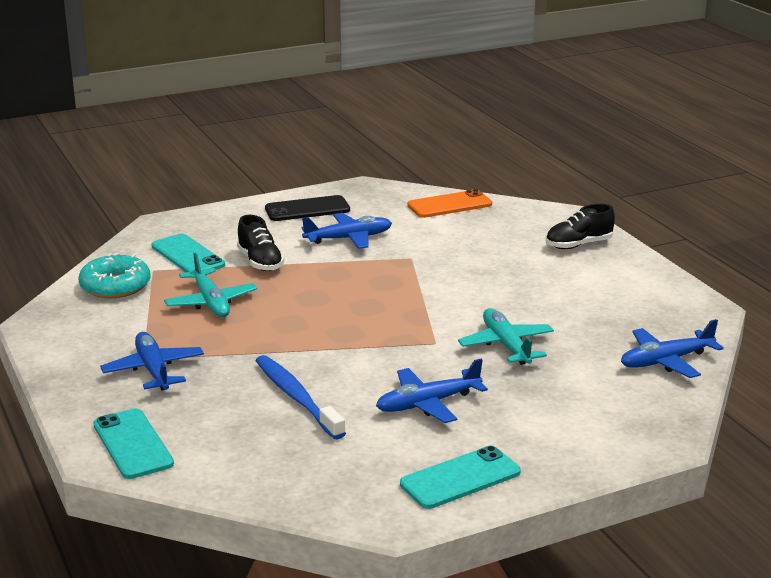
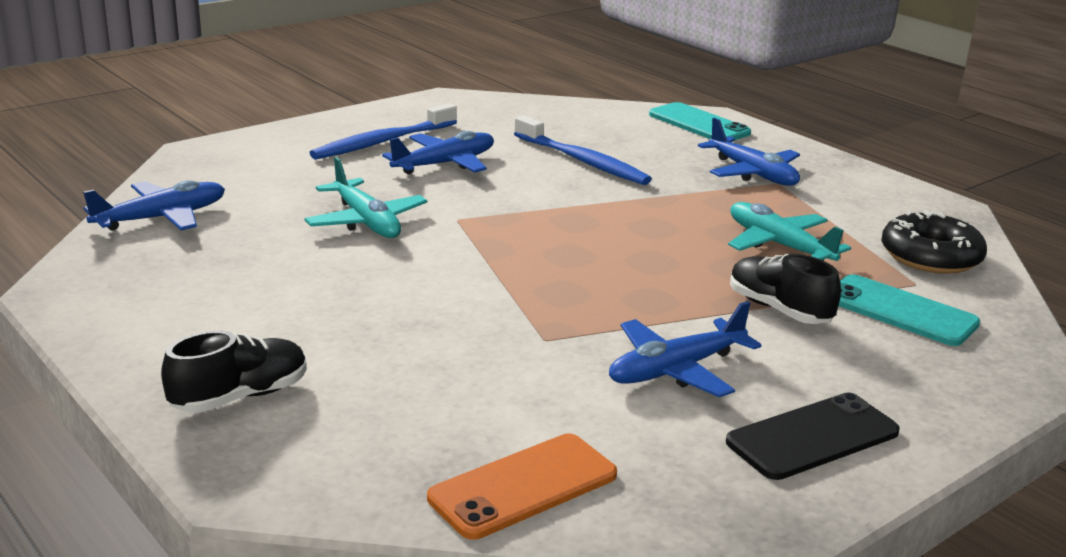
camera: 165 degrees right, 0 degrees up
(115, 286) = (930, 256): turquoise donut -> black donut
(460, 478) = (398, 119): turquoise phone -> none
(482, 440) = (382, 142): none -> blue toothbrush

